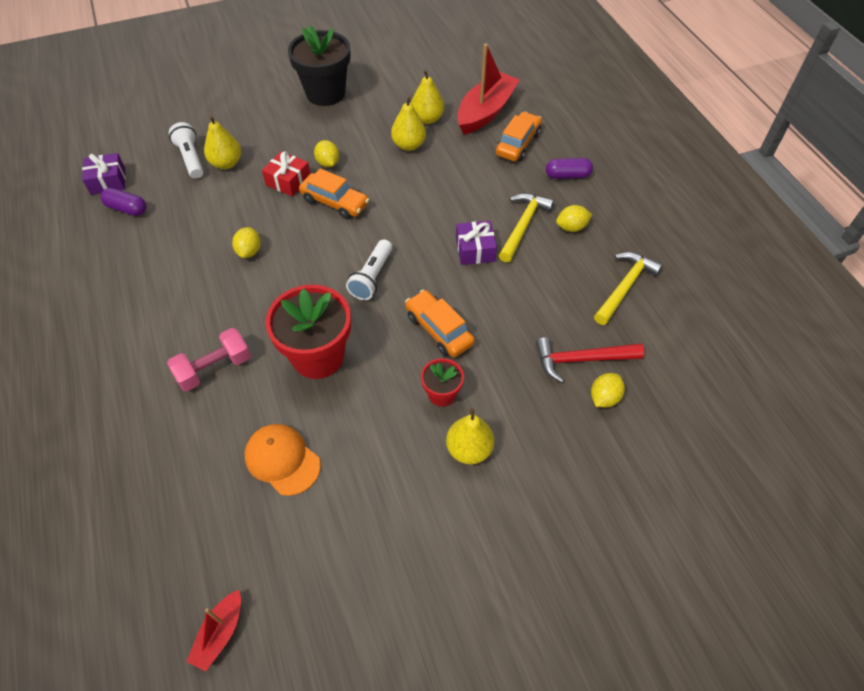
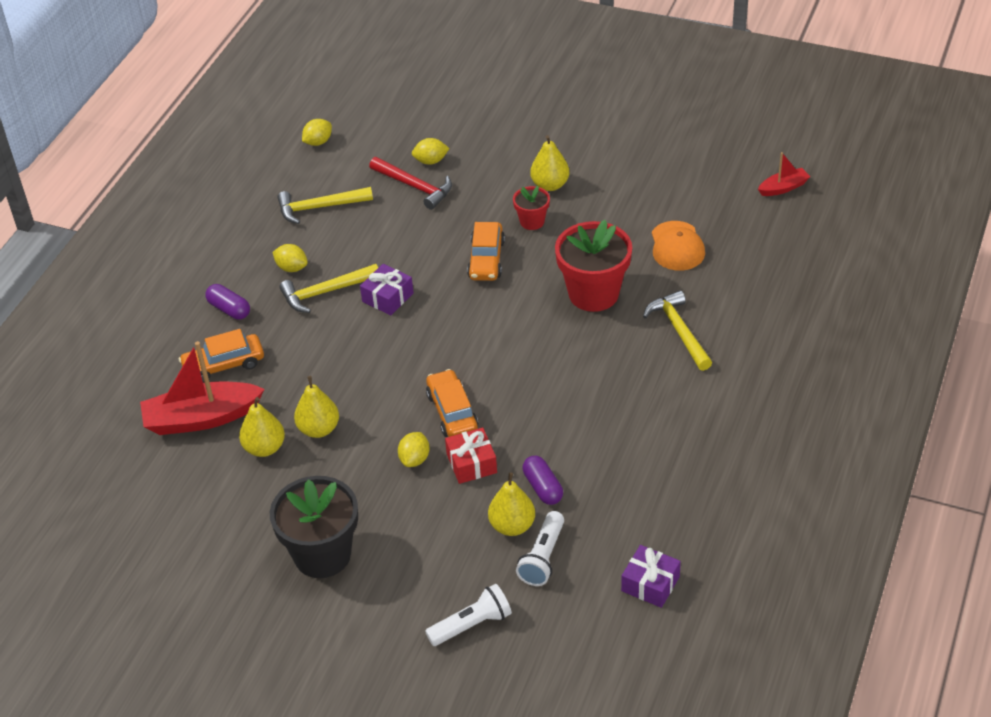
camera: 135 degrees left, 10 degrees down
(127, 209) = (652, 532): purple capsule -> purple capsule (543, 487)
(214, 368) = (679, 331): pink dumbbell -> yellow hammer
(249, 251) = (572, 411): yellow lemon -> yellow lemon (318, 142)
(372, 277) = (493, 326): white flashlight -> white flashlight (472, 625)

